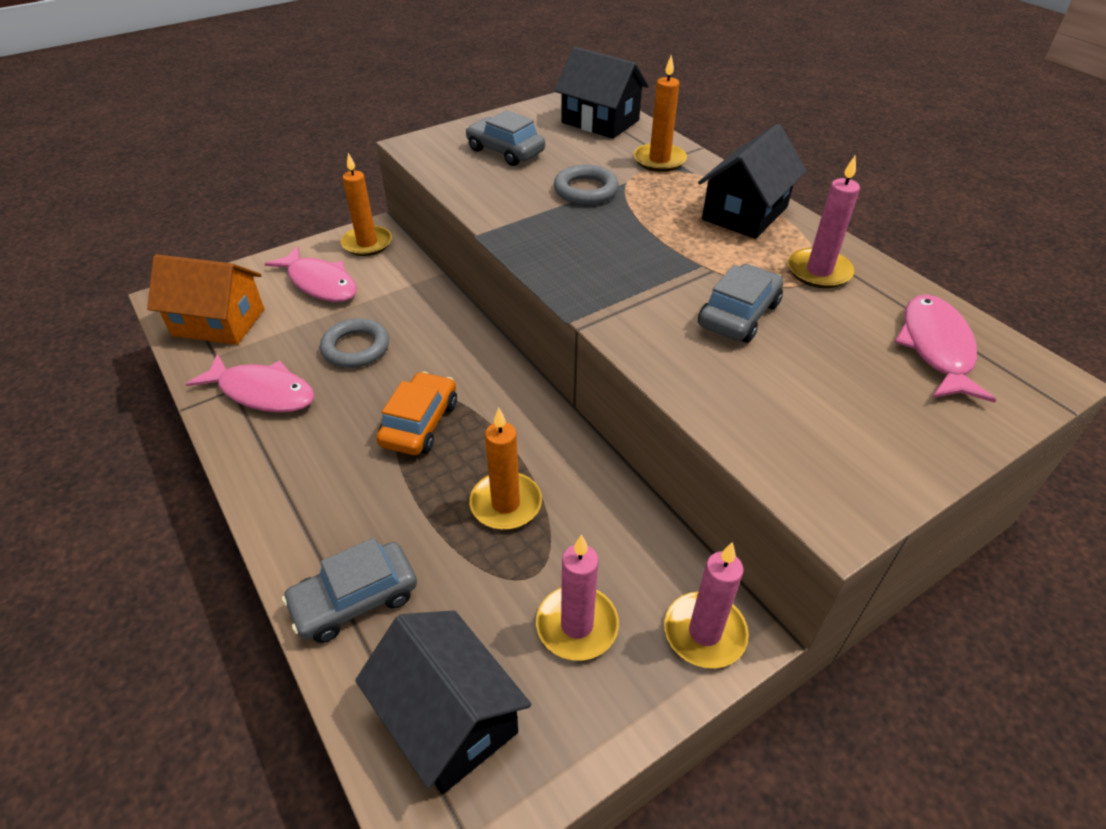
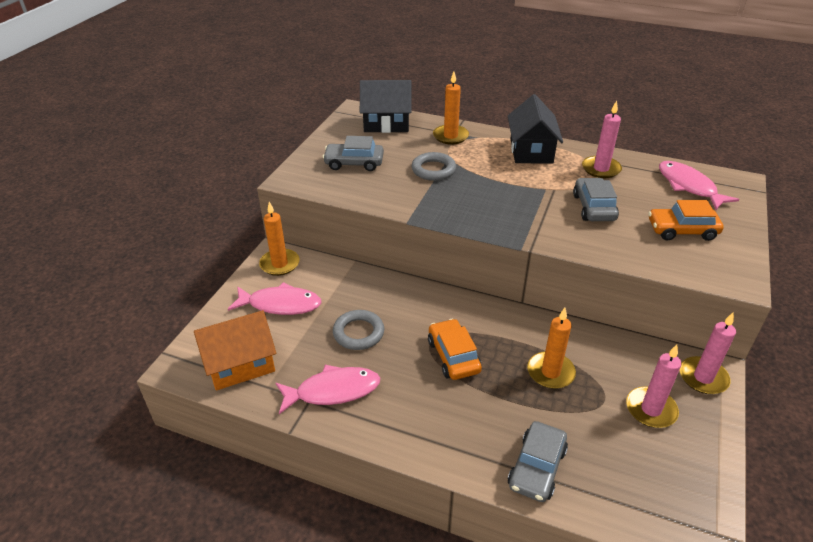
camera: 35 degrees left, 5 degrees down
(449, 717) = (648, 489): black house -> none
(837, 401) = (682, 230): none -> orange car

